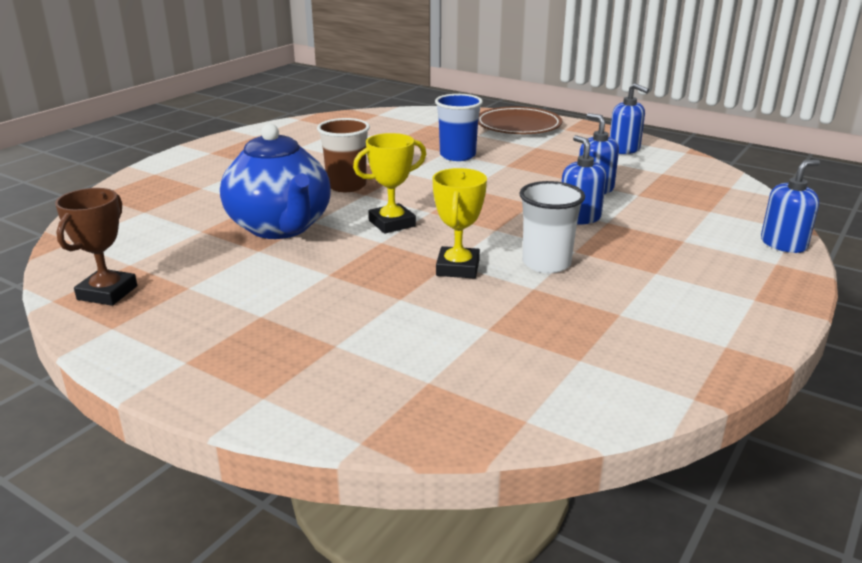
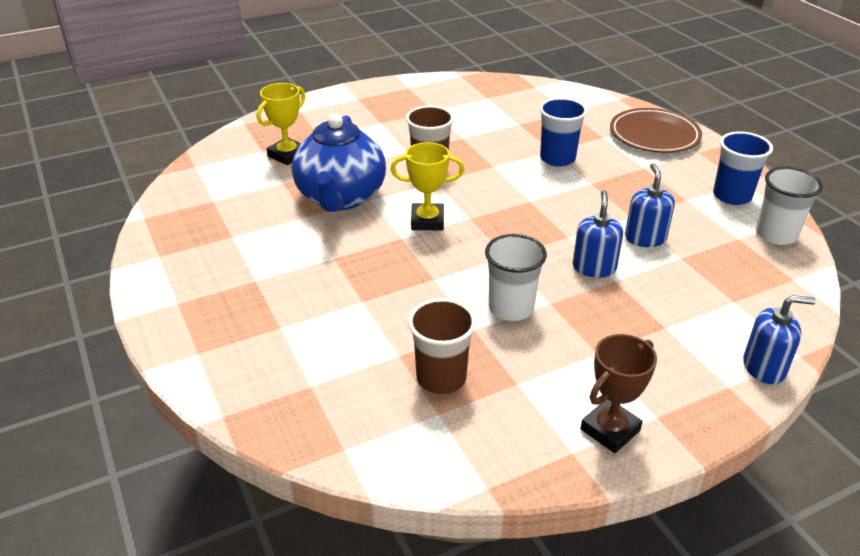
camera: 30 degrees right, 10 degrees up
(107, 293) = (179, 223): brown trophy -> brown trophy (610, 430)
(458, 268) = (434, 286): yellow trophy -> yellow trophy (287, 155)
(549, 332) = (441, 378): none -> brown cup
(624, 149) = (732, 196): blue soap dispenser -> blue cup
(685, 164) = (776, 235): none -> white cup

